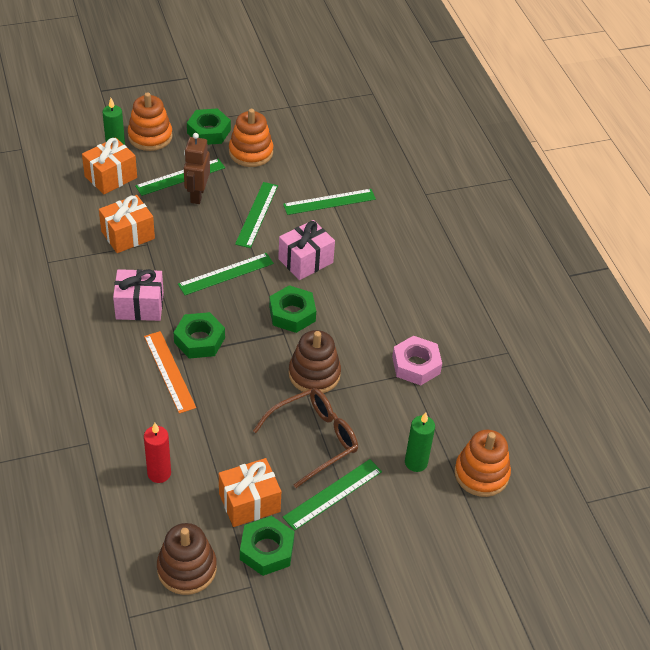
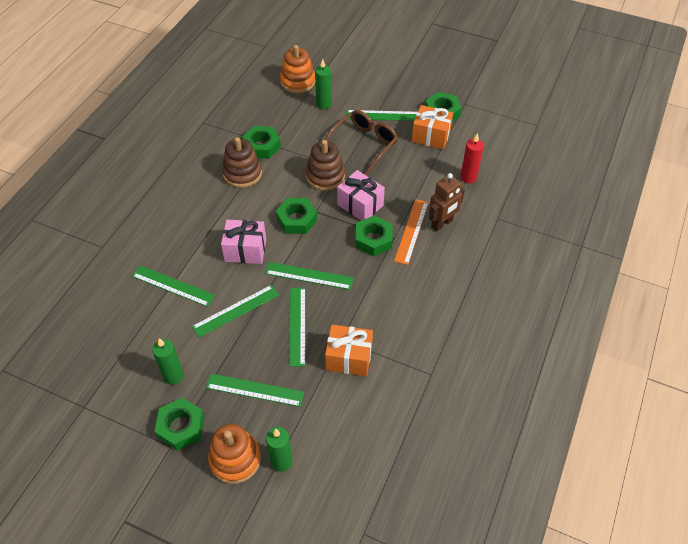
camera: 135 degrees left, 5 degrees up
(111, 177) = (311, 432): orange gift -> none
(139, 306) = (391, 289): pink gift -> pink gift (360, 205)
(187, 568) = (491, 127): brown stacking toy -> brown stacking toy (242, 173)
(194, 232) = (297, 326): none -> green ruler
(197, 195) = (260, 361): brown robot -> brown robot (442, 224)
(251, 152) = (173, 376): orange stacking toy -> green candle
(314, 439) = (364, 144): brown glasses -> brown glasses turned 120 degrees clockwise
(416, 365) = (262, 146): pink nut -> green nut

